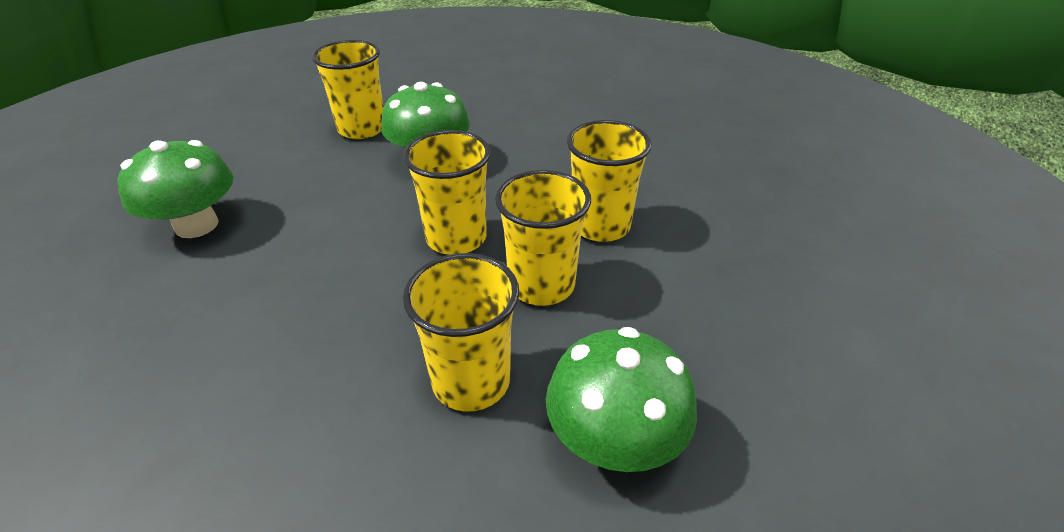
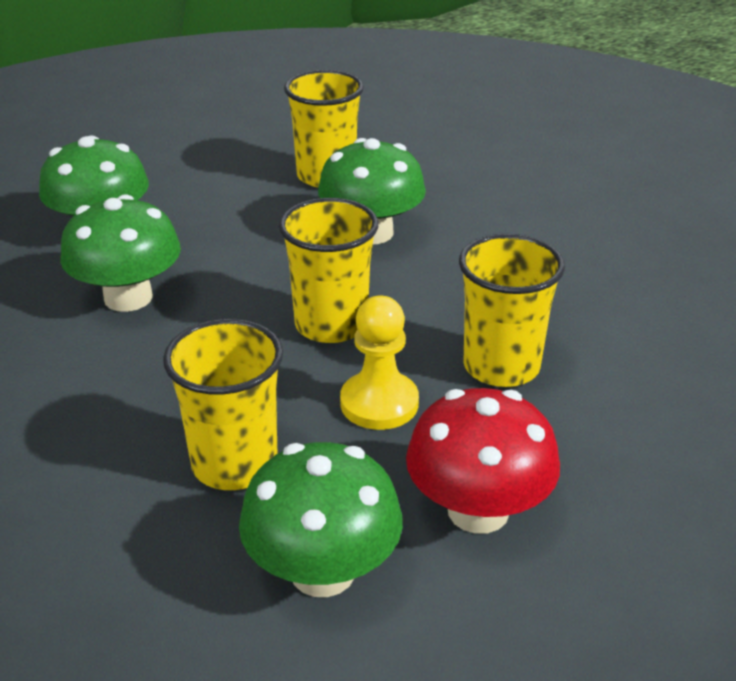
camera: 30 degrees right, 5 degrees down
(265, 274) = (128, 297): none -> green mushroom
(541, 285) = (379, 403): yellow cup -> yellow pawn
(677, 337) = (478, 510): none -> red mushroom

